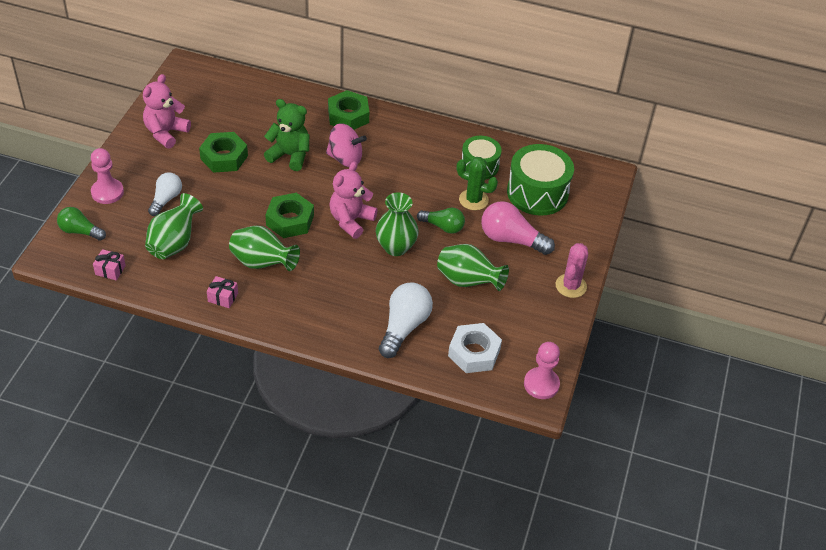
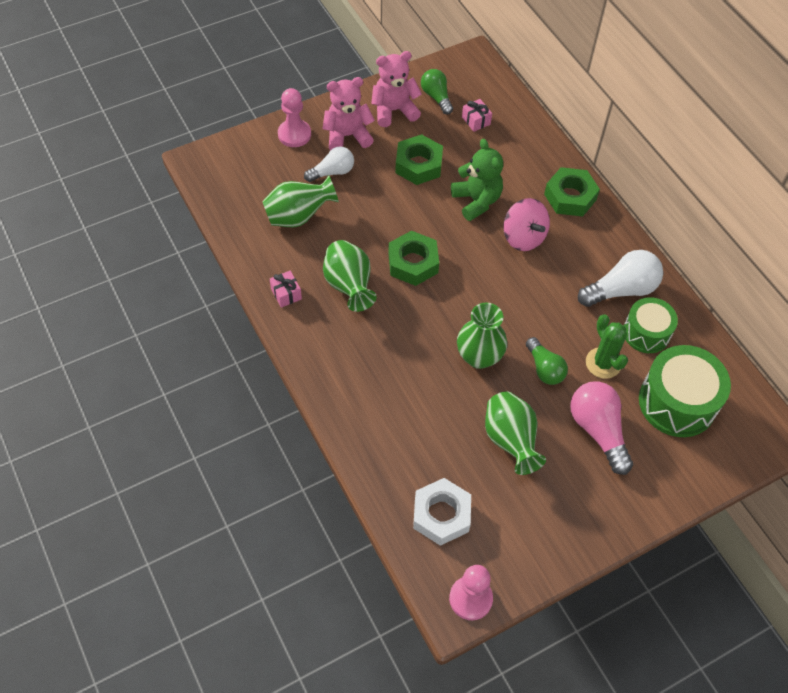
camera: 45 degrees right, 10 degrees up
(80, 231) = (240, 155): green light bulb -> green light bulb (436, 97)
(110, 270) = (227, 205): pink gift -> pink gift (476, 121)
(351, 220) = (465, 301): pink teddy bear -> pink teddy bear (347, 136)
(404, 327) = (405, 439): white light bulb -> white light bulb (621, 290)
(571, 286) = (607, 524): pink cactus -> none

